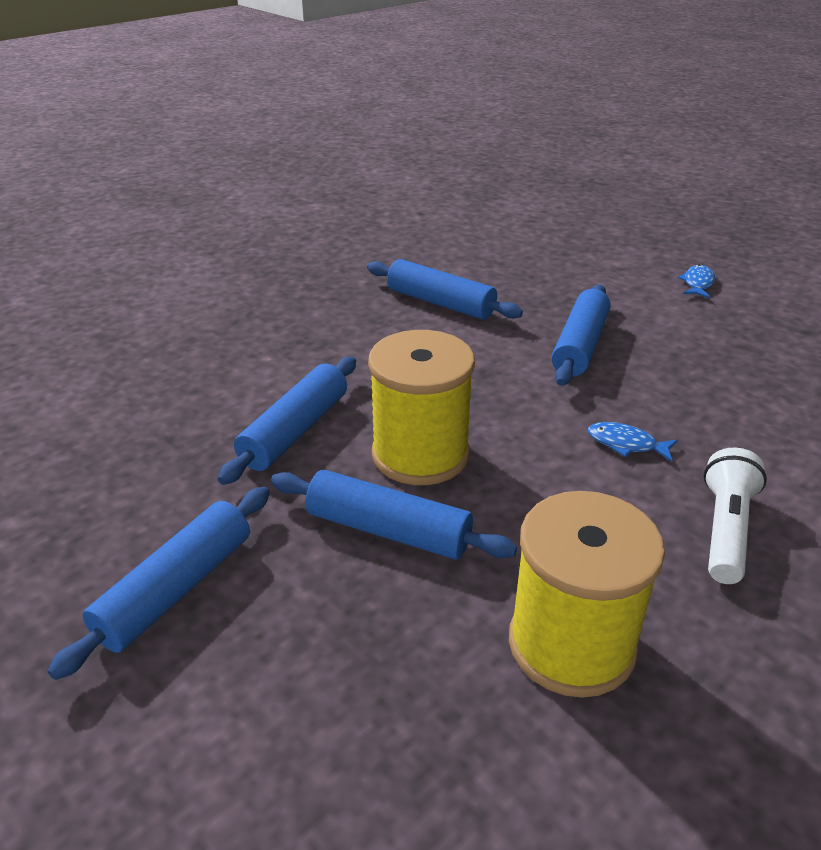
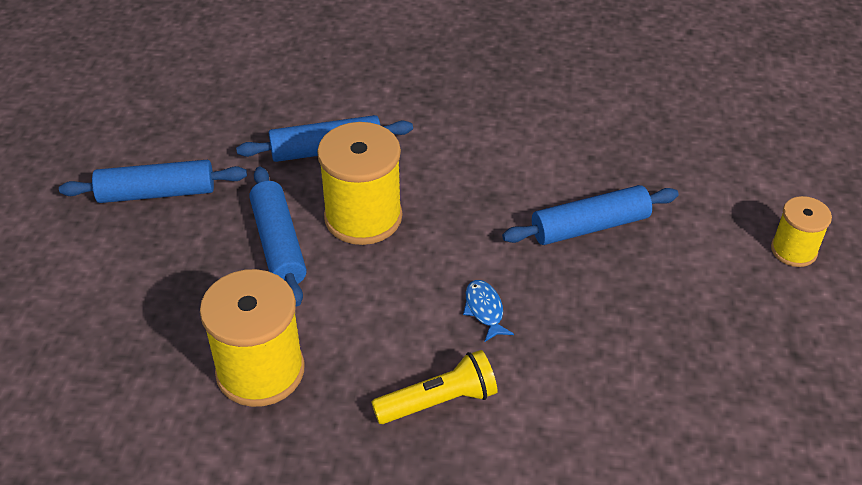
camera: 50 degrees right, 10 degrees up
(440, 303) = (557, 123): blue rolling pin -> none
(697, 283) = (793, 250): blue fish -> yellow spool
(725, 530) = (438, 401): white flashlight -> yellow flashlight

